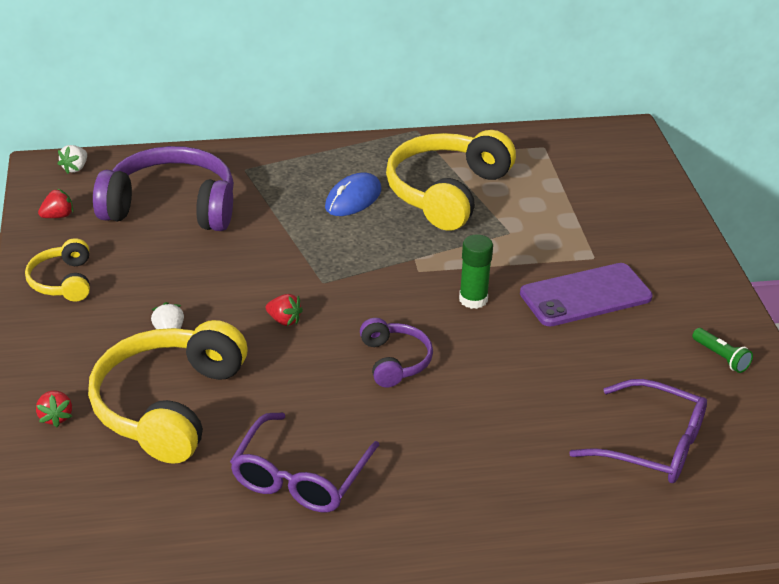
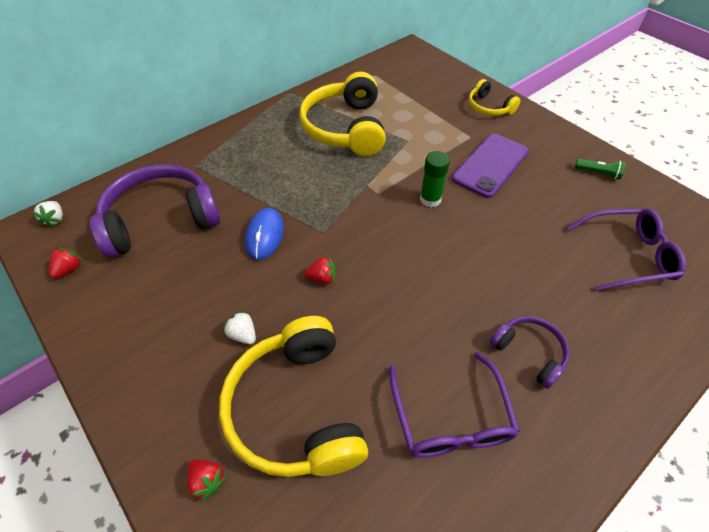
camera: 30 degrees left, 15 degrees up
(63, 281) = (116, 331): yellow headphones -> yellow headphones (489, 107)
(353, 199) = (289, 157): blue mouse -> blue mouse (265, 235)
(394, 361) = (425, 273): purple headphones -> purple headphones (529, 353)

